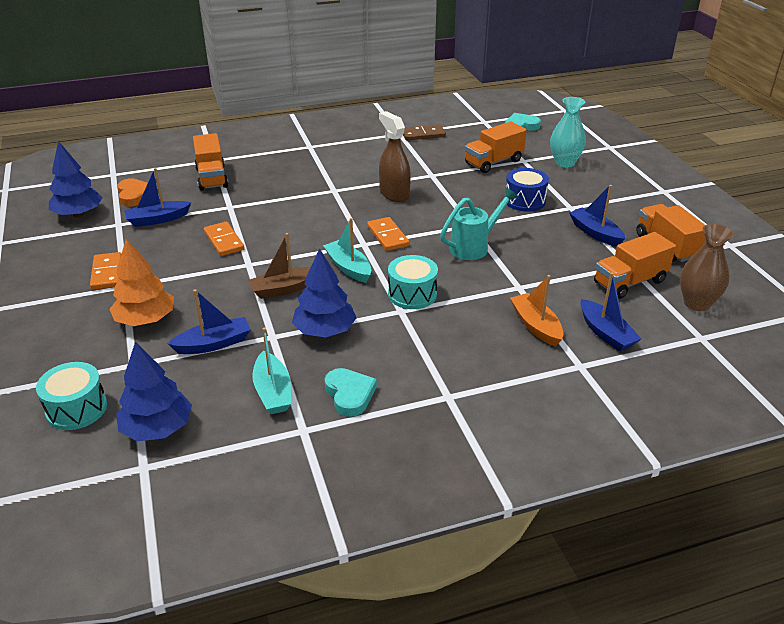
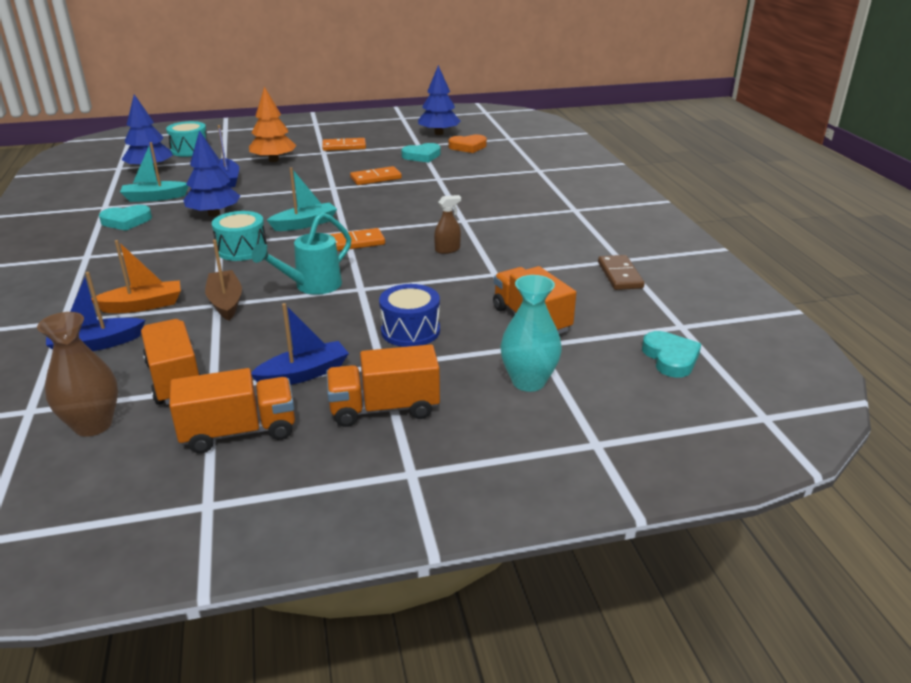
camera: 95 degrees right, 5 degrees down
(158, 219) = (422, 156): blue boat -> turquoise heart
(212, 178) = (498, 170): orange truck -> orange truck (384, 408)
(284, 289) = (286, 200): brown boat -> brown boat (225, 302)
(394, 194) = (447, 249): brown spray bottle -> brown spray bottle, size x0.56
(474, 247) = (311, 286): turquoise watering can -> turquoise watering can turned 75 degrees clockwise

